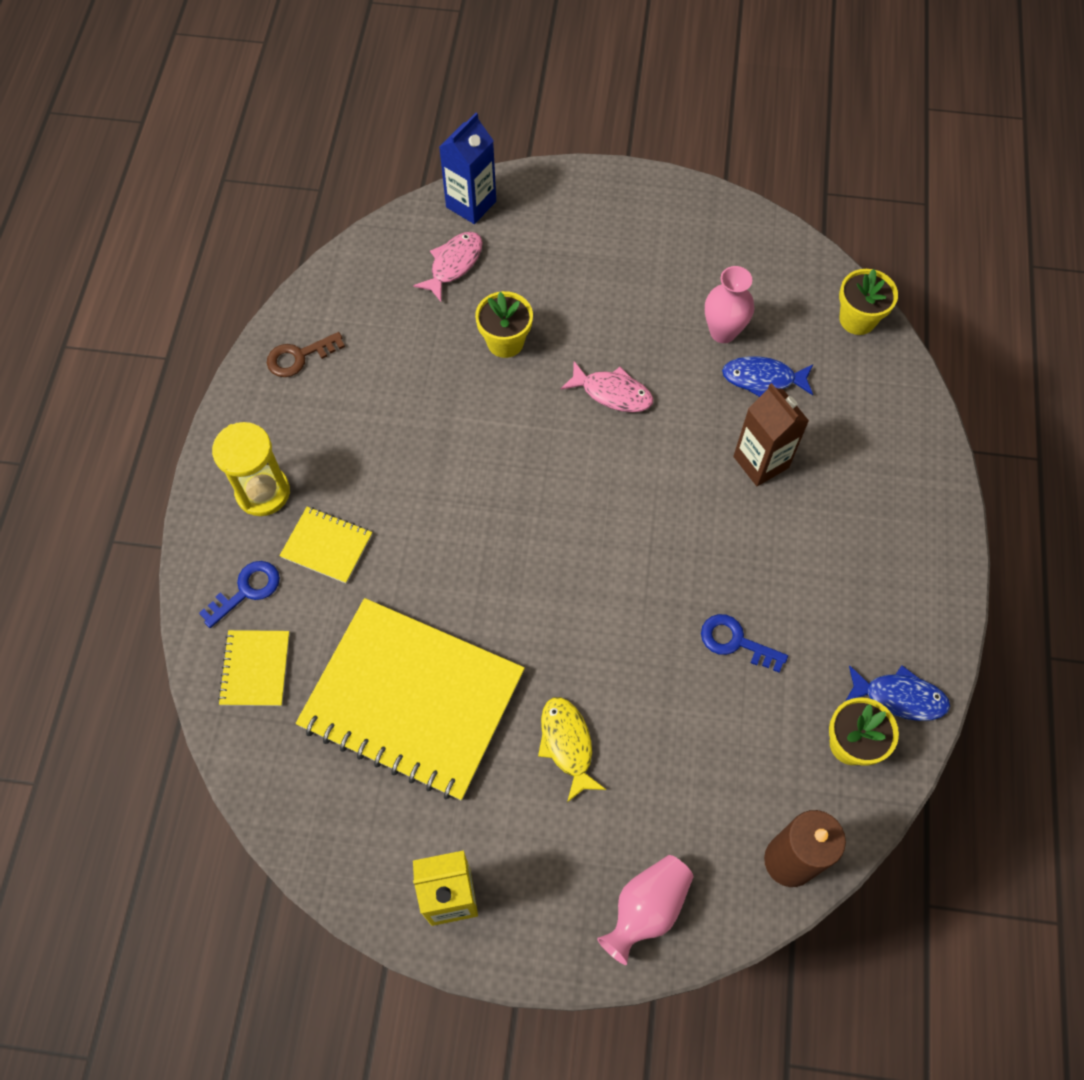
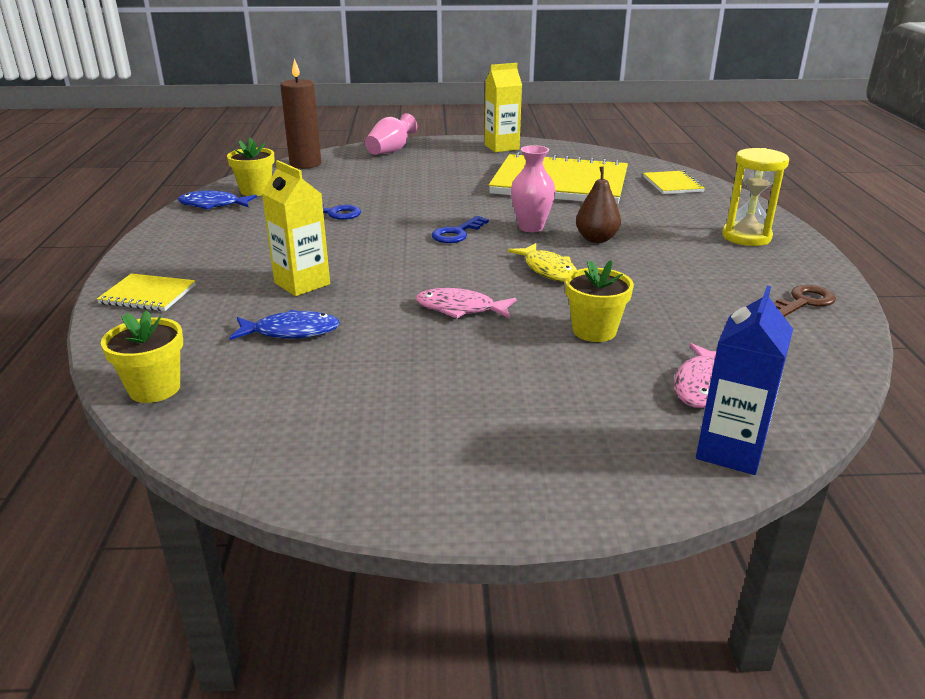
camera: 170 degrees right, 35 degrees down
(247, 590) = (710, 204): blue key -> blue key (457, 233)
(327, 546) = (669, 222): yellow notebook -> yellow notebook (148, 295)
(433, 513) = (596, 239): none -> brown pear
(567, 744) = (450, 179): yellow fish -> yellow fish (548, 270)
(723, 332) = (336, 361): pink vase -> pink vase (531, 227)
(761, 462) = (302, 283): brown carton -> yellow carton

